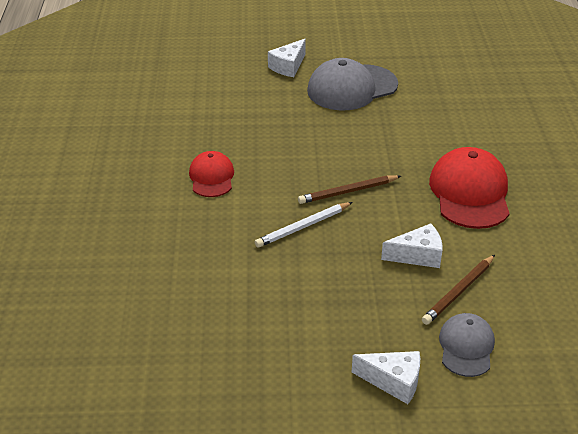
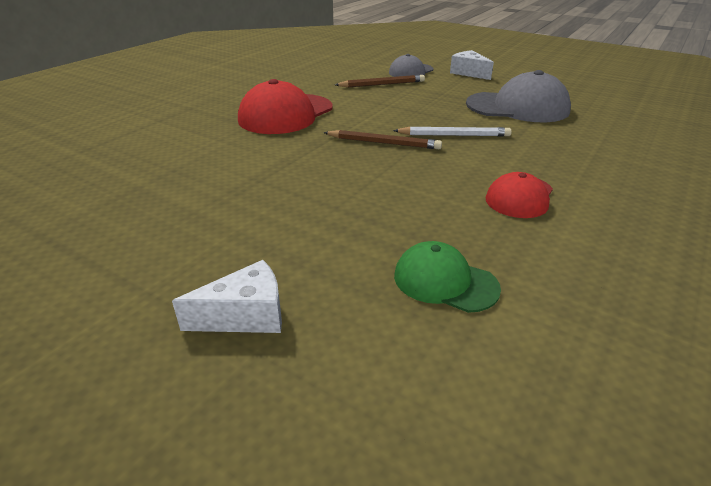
camera: 145 degrees left, 5 degrees down
(219, 109) = (445, 281): none -> green cap
(352, 88) = (218, 233): grey cap -> grey cap (517, 107)
(418, 255) = (383, 101): white cheese -> none

